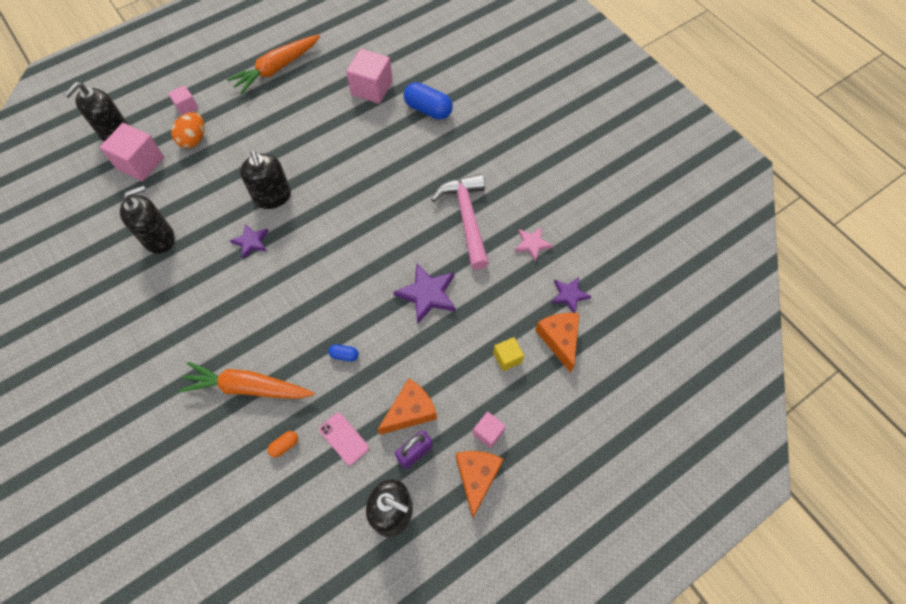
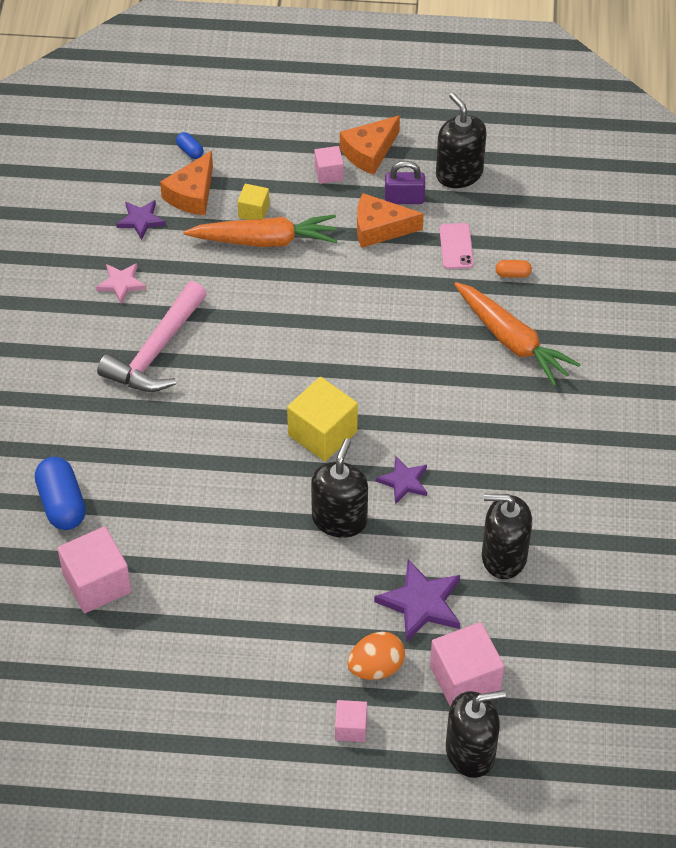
camera: 140 degrees left, 10 degrees down
(277, 68) = (186, 705): orange carrot -> orange carrot (264, 240)
(323, 237) = (322, 433): none -> yellow cube
(344, 355) = (399, 309): blue capsule -> blue capsule (190, 151)
(427, 294) = (270, 308): purple star -> purple star (421, 603)

